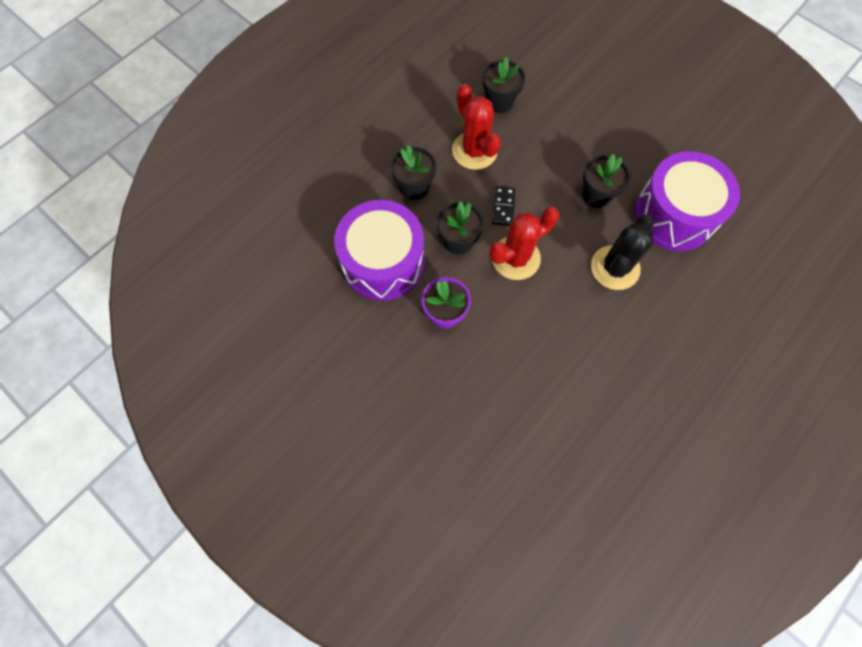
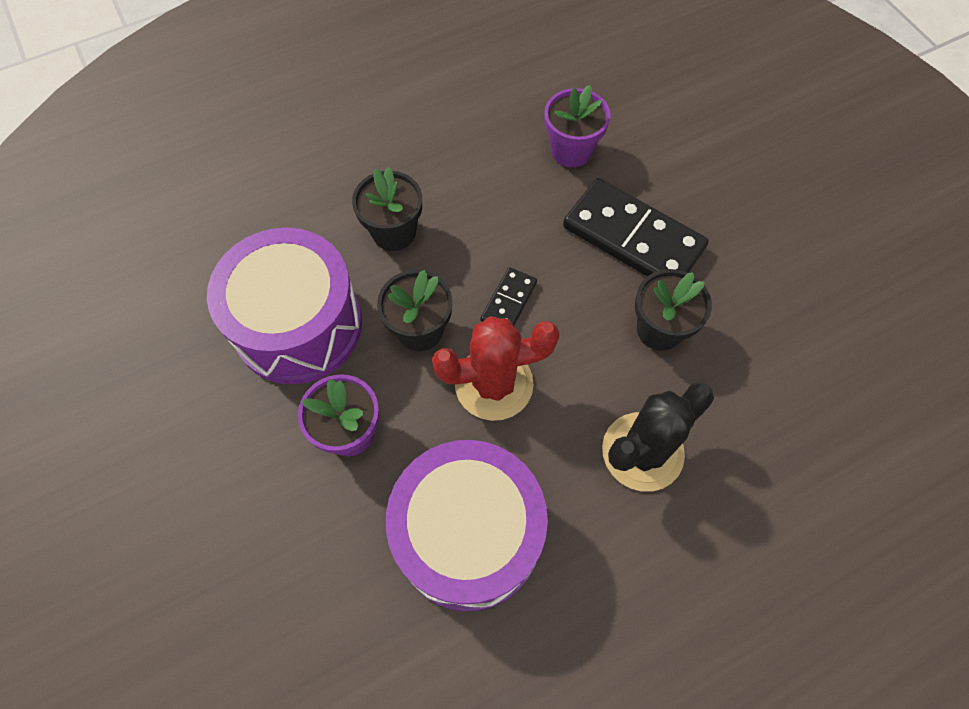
camera: 20 degrees right, 5 degrees down
(474, 150) = (504, 207): red cactus -> none
(499, 102) = (571, 150): black flower pot -> purple flower pot
(559, 145) = (633, 238): none -> black domino
(674, 215) = (773, 400): purple drum -> purple drum (468, 535)

